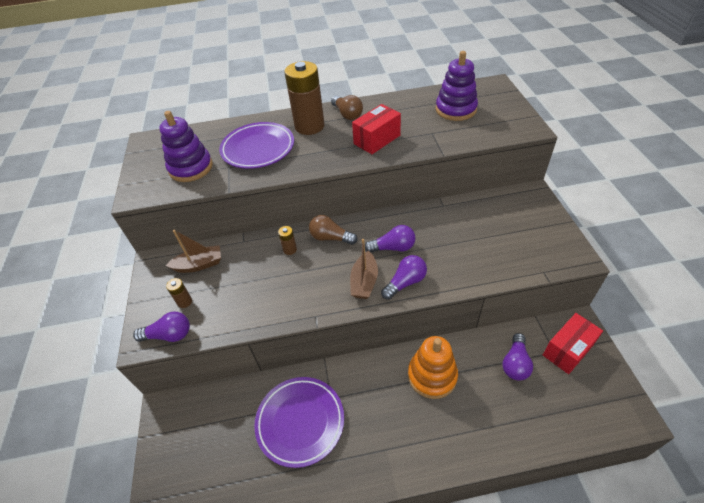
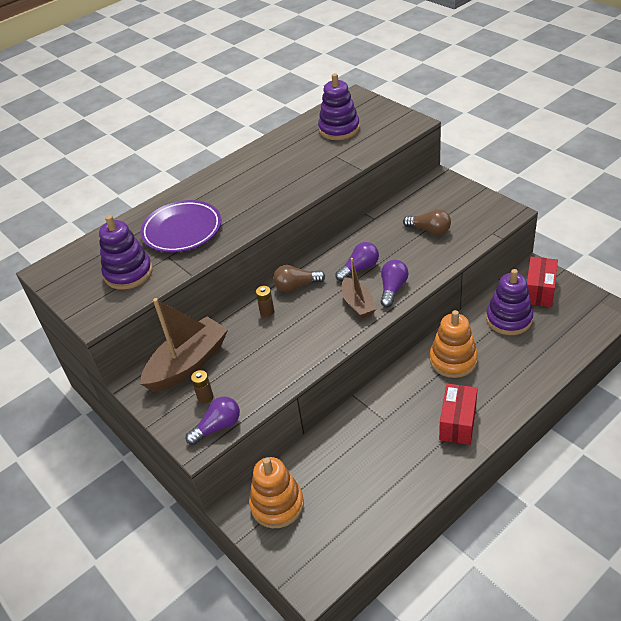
camera: 30 degrees left, 5 degrees down
(192, 424) = (277, 504): none -> orange stacking toy
(199, 265) = (188, 364): brown boat -> brown boat, size x1.70
(300, 422) = (373, 449): purple plate -> none
(309, 126) = (214, 192): brown battery -> none
(347, 114) = (241, 169): brown light bulb -> brown light bulb (429, 230)
(377, 140) = (291, 179): red box -> red box (458, 423)
(515, 363) = (509, 319): purple light bulb -> purple stacking toy

